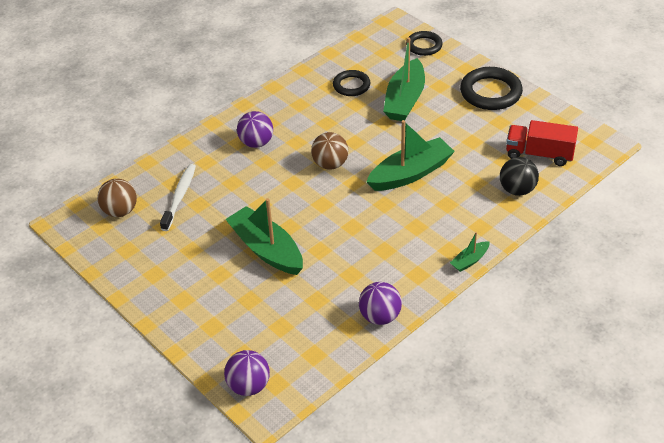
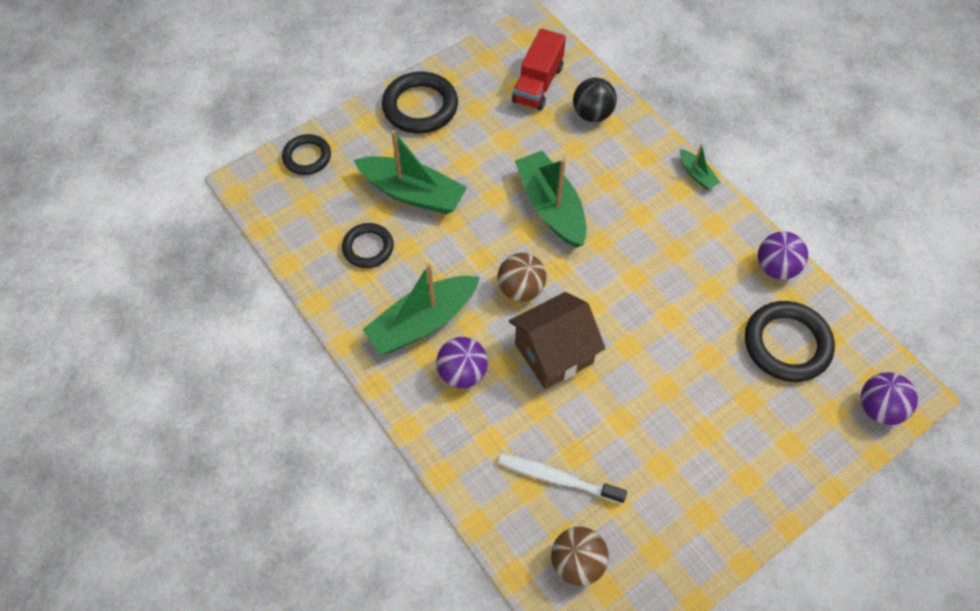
camera: 85 degrees left, 15 degrees up
(266, 249) = (666, 375): green boat -> green boat (422, 322)
(277, 186) = (554, 353): none -> brown house
(303, 324) = (786, 344): none -> black ring

